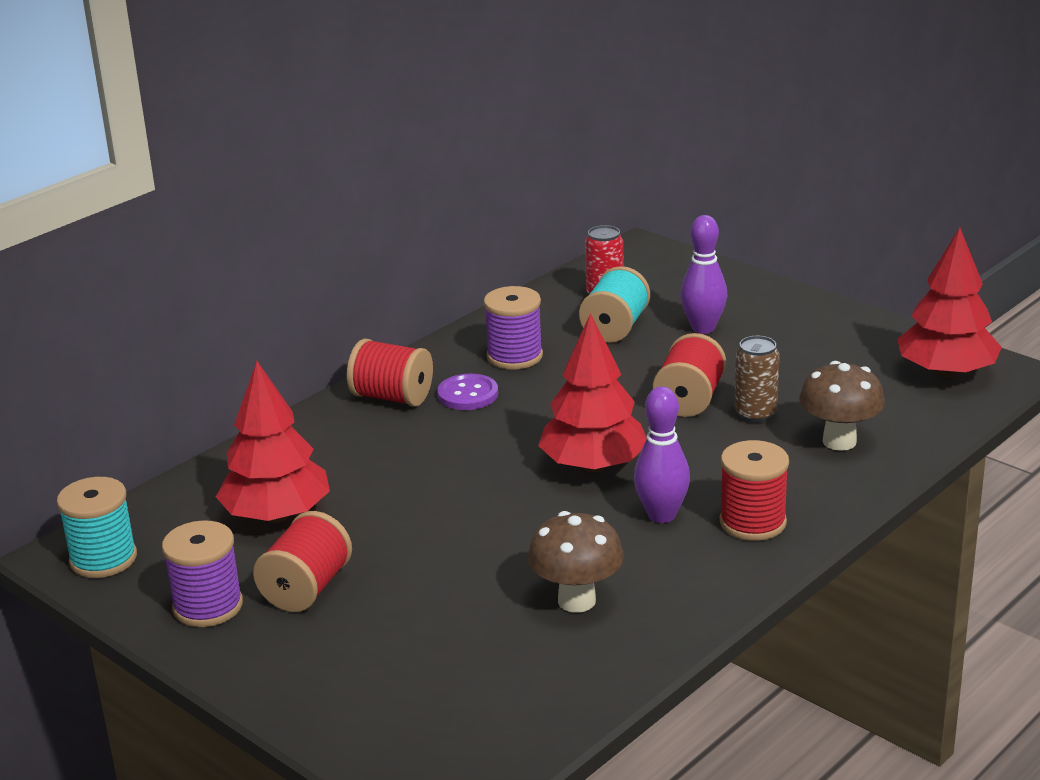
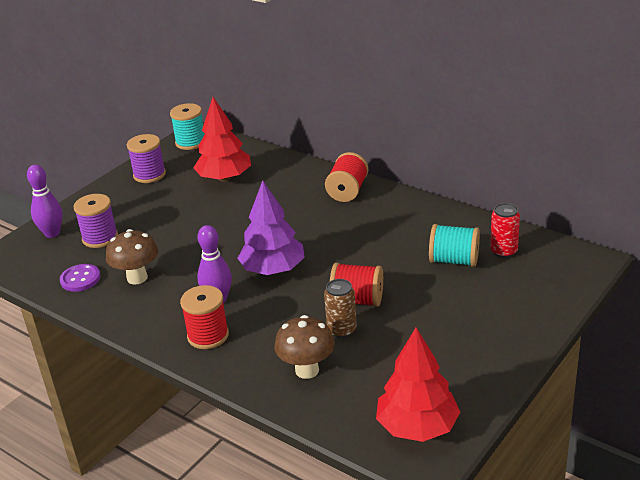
camera: 85 degrees right, 5 degrees up
(306, 588) = (160, 197): red spool -> none
(468, 394) = (354, 215): purple button -> purple button (80, 279)
(514, 356) = (405, 226): purple spool -> purple spool (100, 238)
(593, 466) = (273, 270): red tree -> purple tree
(703, 328) = (464, 299): purple bowling pin -> purple bowling pin (52, 233)

